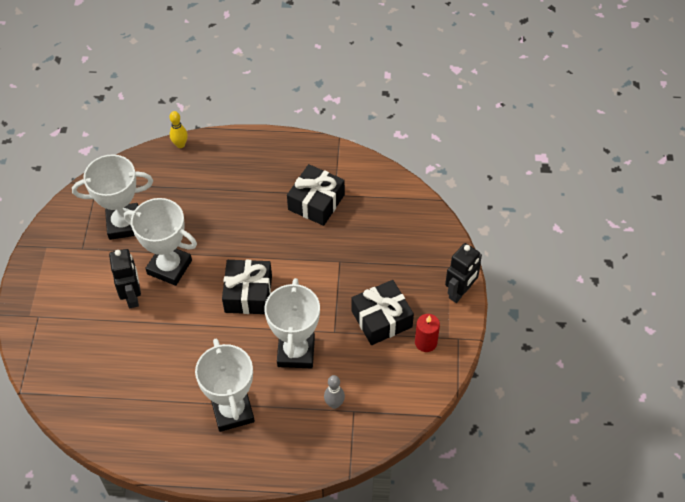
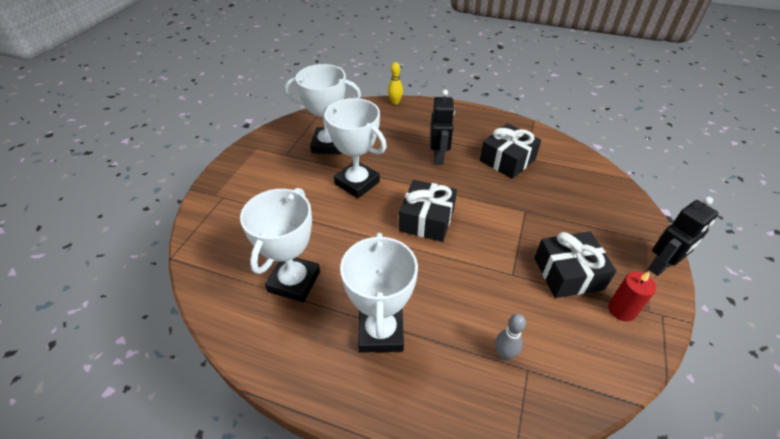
camera: 15 degrees right, 10 degrees down
(132, 296) = (314, 199): black robot -> black robot (439, 157)
(296, 352) = (466, 285): white trophy -> white trophy (294, 281)

